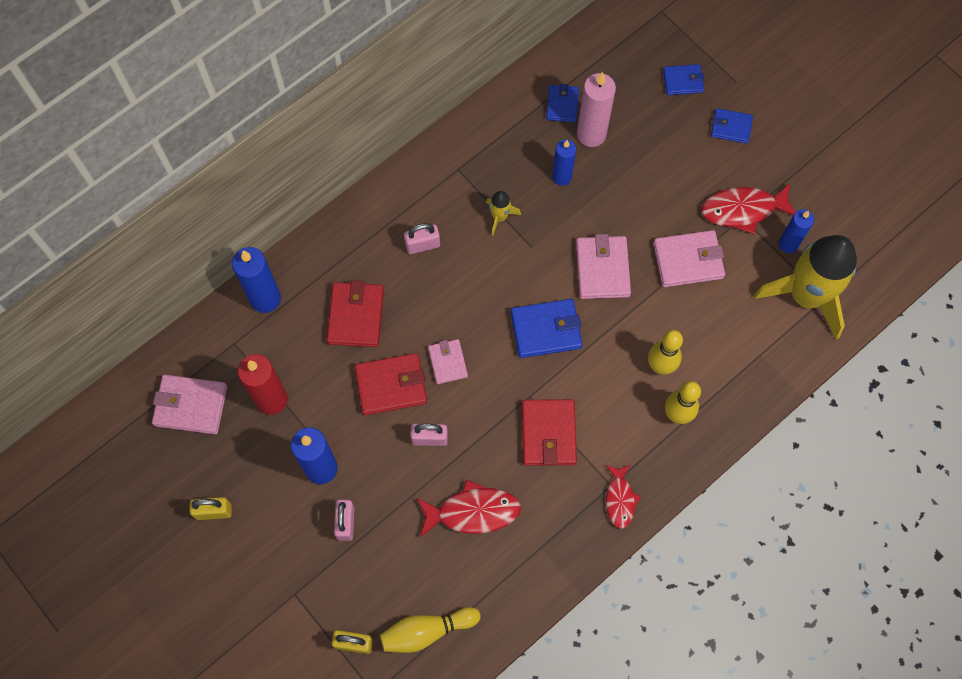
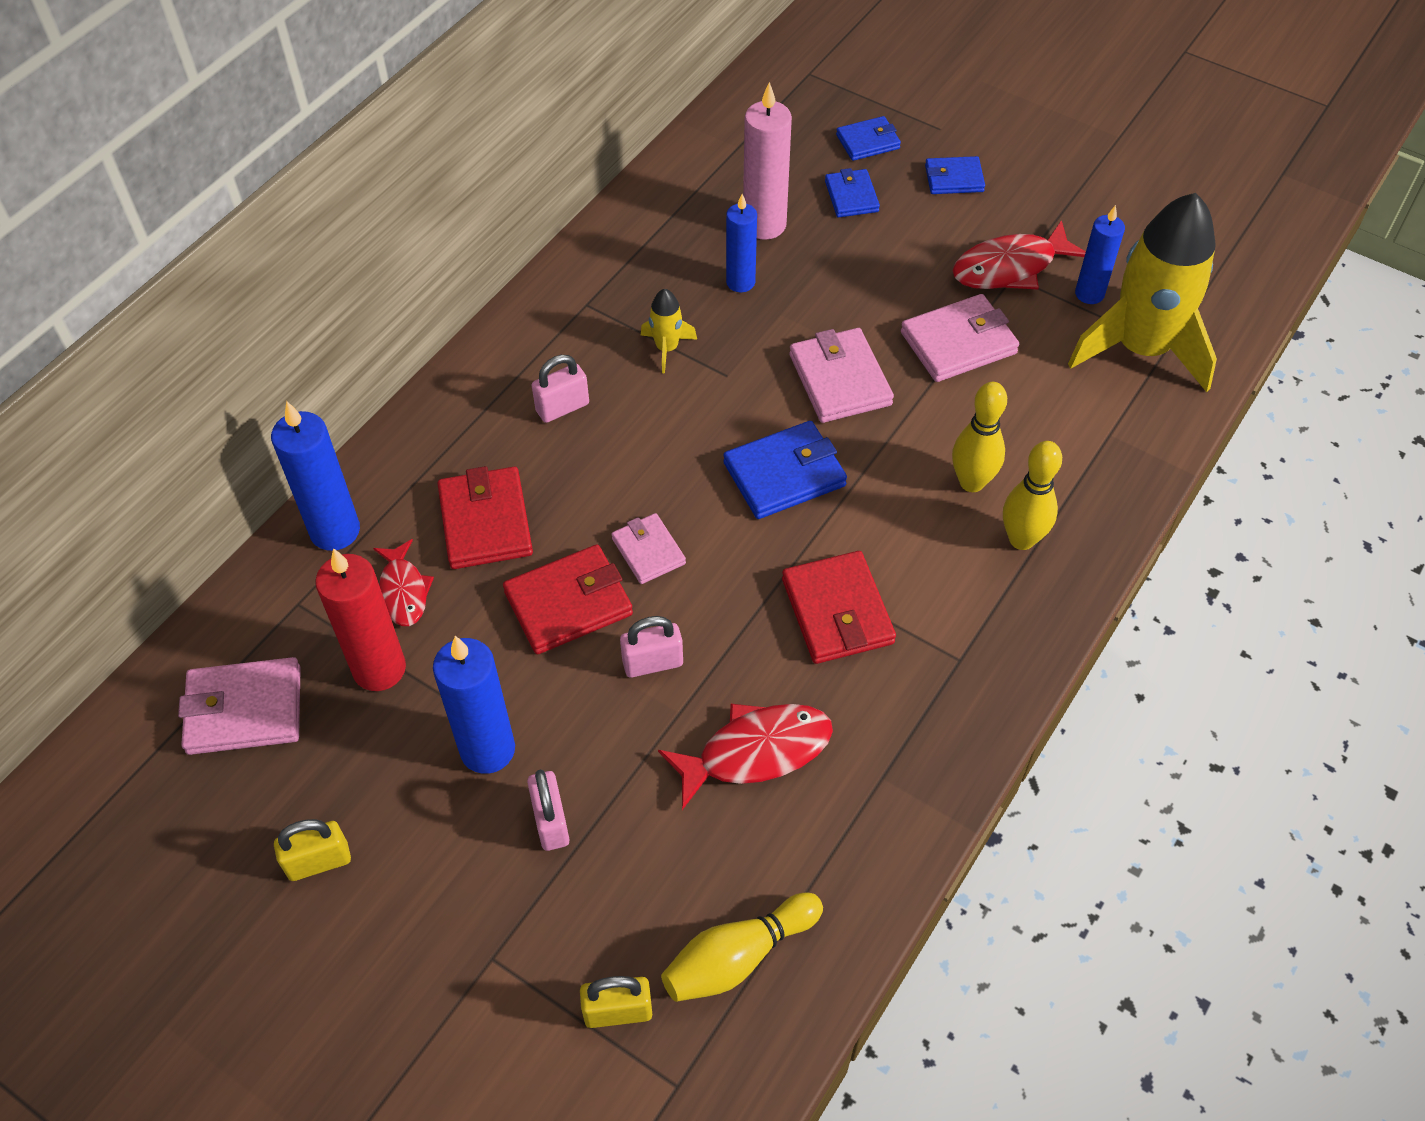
camera: 15 degrees left, 15 degrees down
(562, 105) = (711, 200): blue wallet -> blue wallet (851, 196)
(620, 499) = (981, 676): red fish -> red fish (404, 591)

